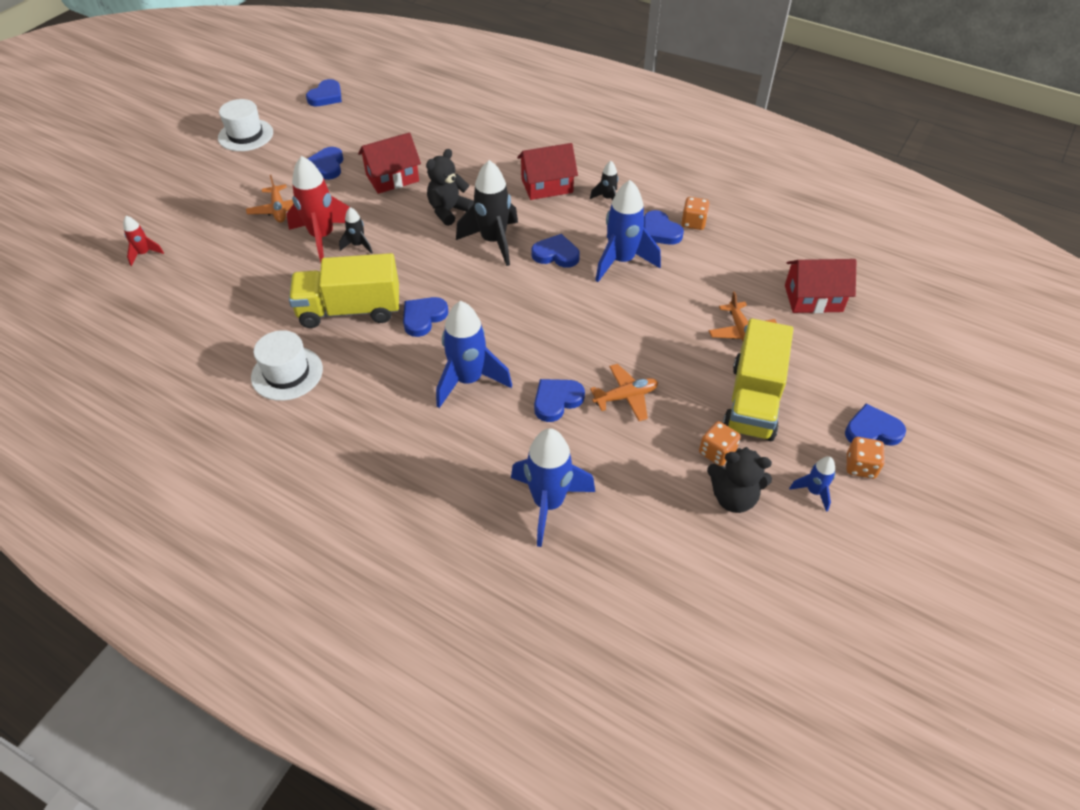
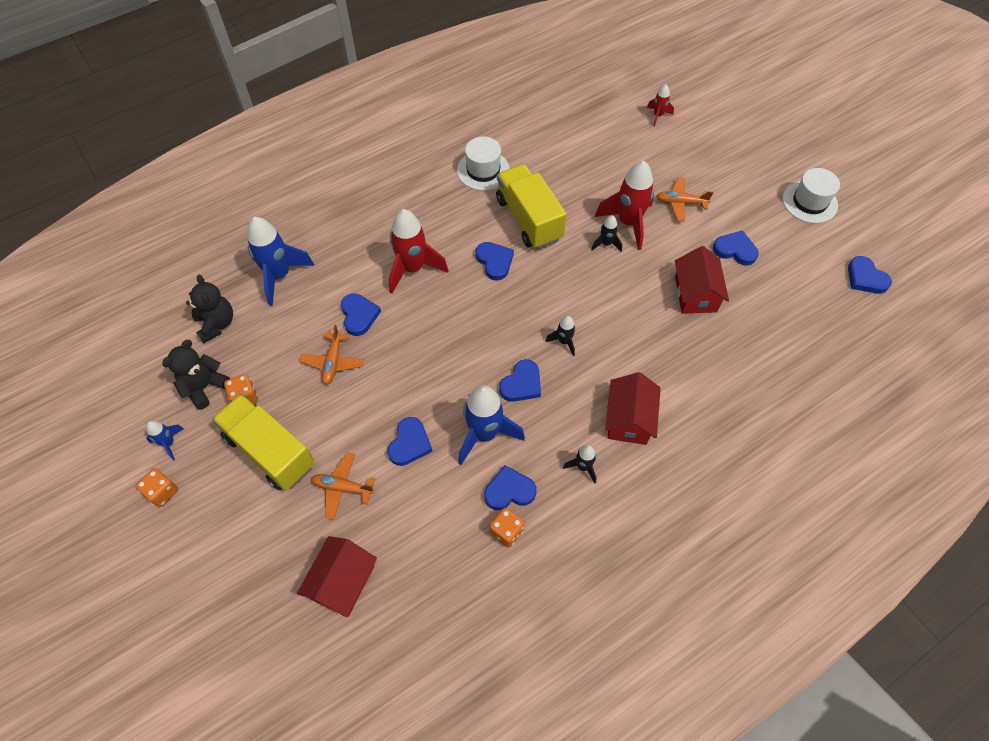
camera: 115 degrees right, 10 degrees up
(350, 310) = (529, 219): yellow truck -> yellow truck turned 45 degrees counterclockwise
(448, 211) = (625, 322): black teddy bear -> black teddy bear (216, 324)
(468, 380) = (413, 269): blue rocket -> red rocket
(493, 241) = (564, 341): black rocket -> black rocket, size x0.50
(872, 430) = (182, 526): blue heart -> blue heart (410, 443)

